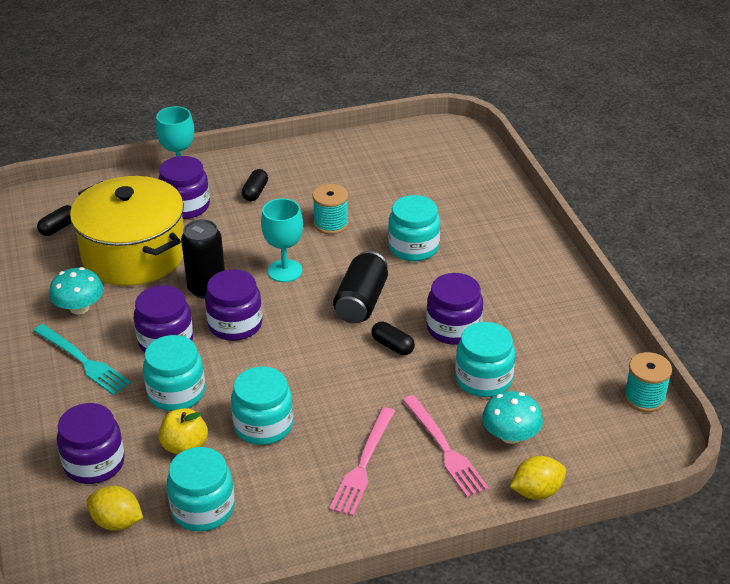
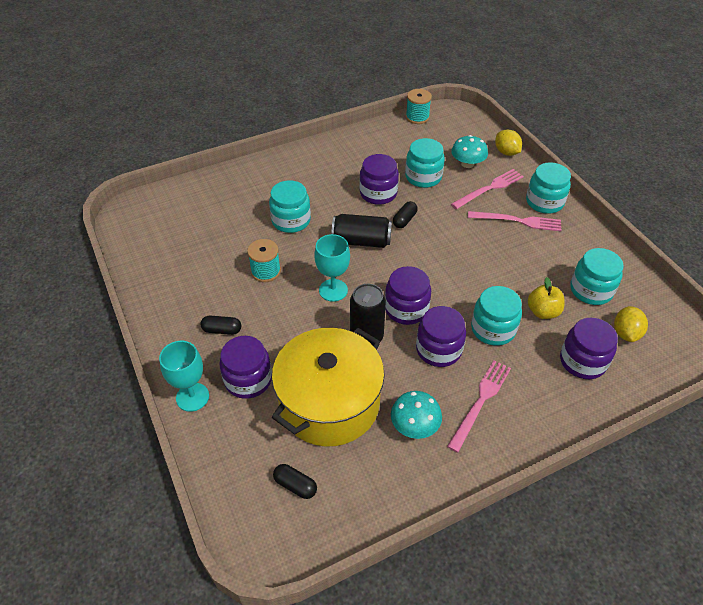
camera: 100 degrees left, 10 degrees up
(83, 361) = (480, 402): turquoise fork -> pink fork
(263, 425) = (505, 273): turquoise jar -> turquoise jar (544, 202)

